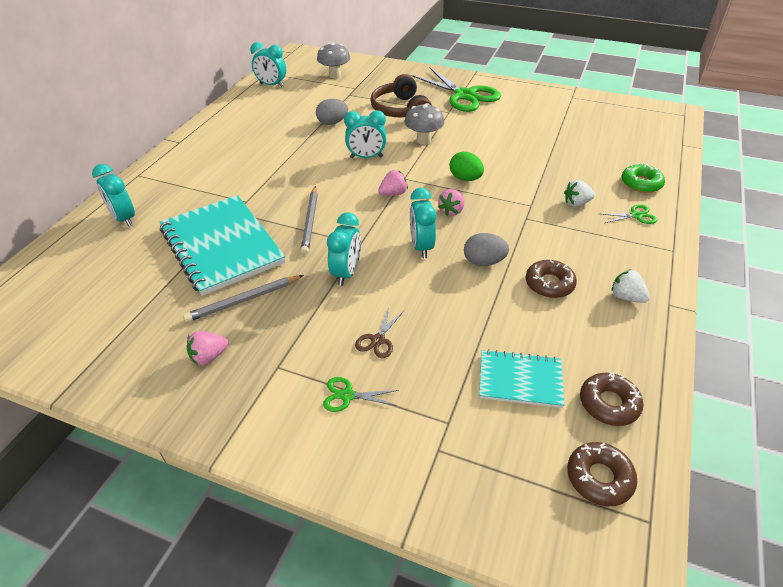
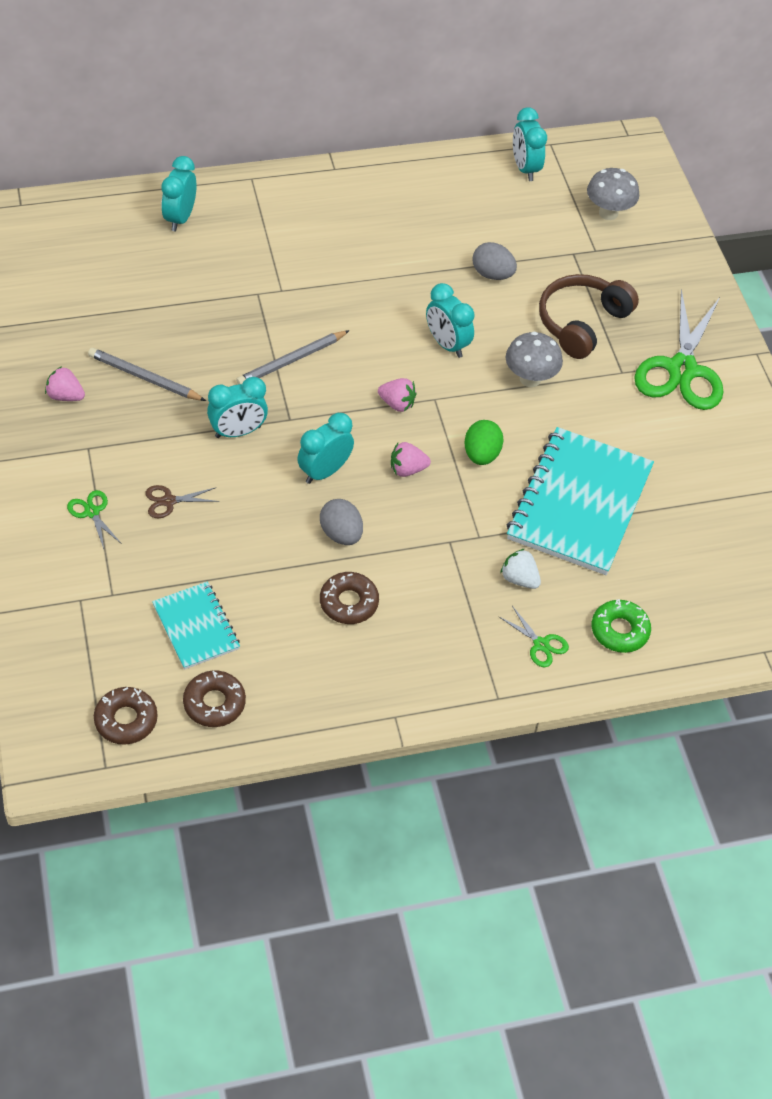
camera: 50 degrees right, 10 degrees up
(222, 246) = (201, 316): turquoise notebook -> turquoise notebook (579, 503)
(626, 297) = (378, 676): white strawberry -> none

